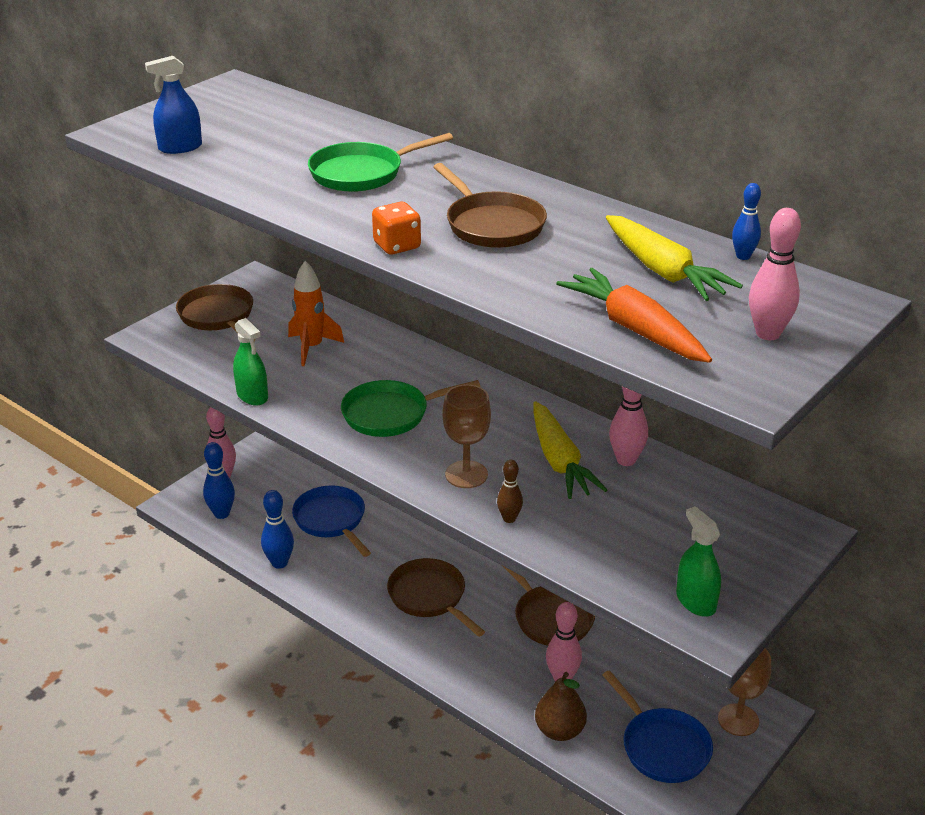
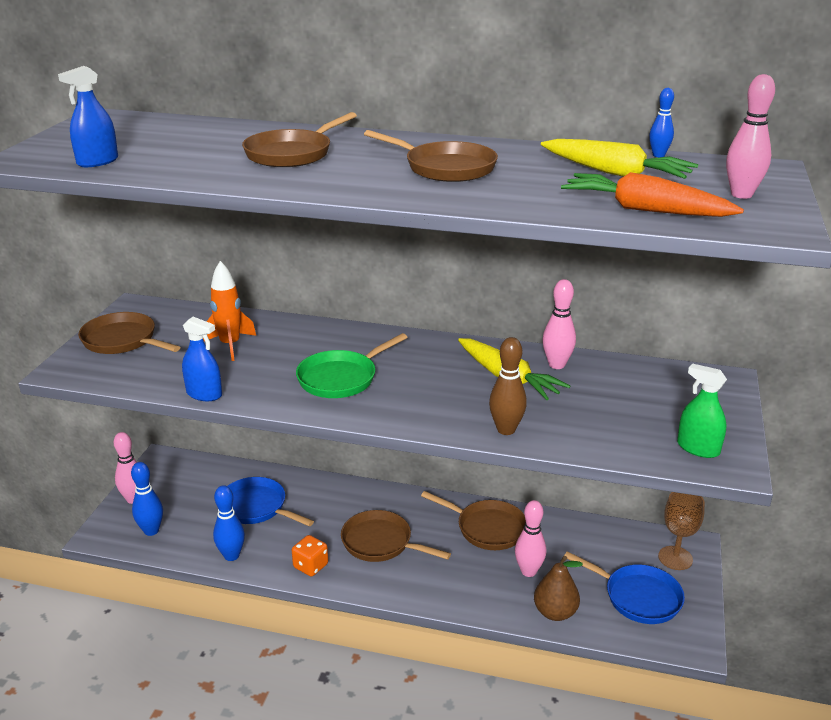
camera: 25 degrees left, 5 degrees down
(252, 396) = (204, 394): green spray bottle -> blue spray bottle
(362, 173) = (292, 154): green pan -> brown pan
(397, 246) = (383, 193): orange dice -> orange dice (310, 566)
(466, 474) = (443, 407): brown goblet -> none
(509, 518) = (506, 430): brown bowling pin -> brown bowling pin, size x1.58

